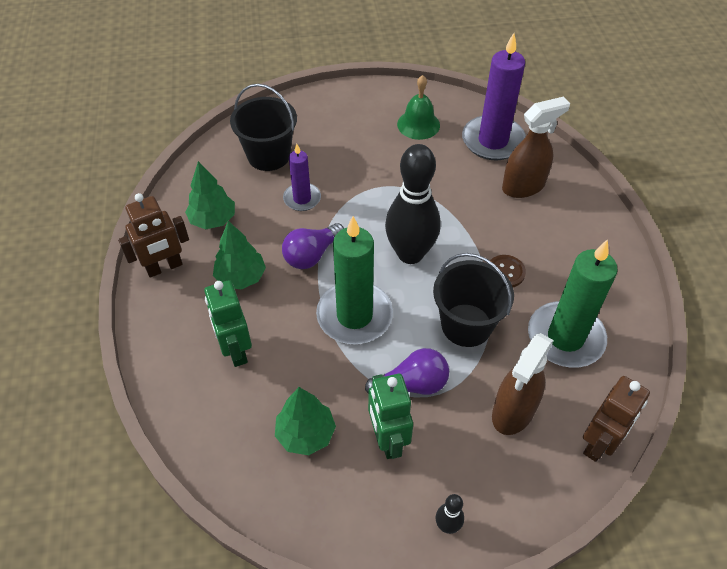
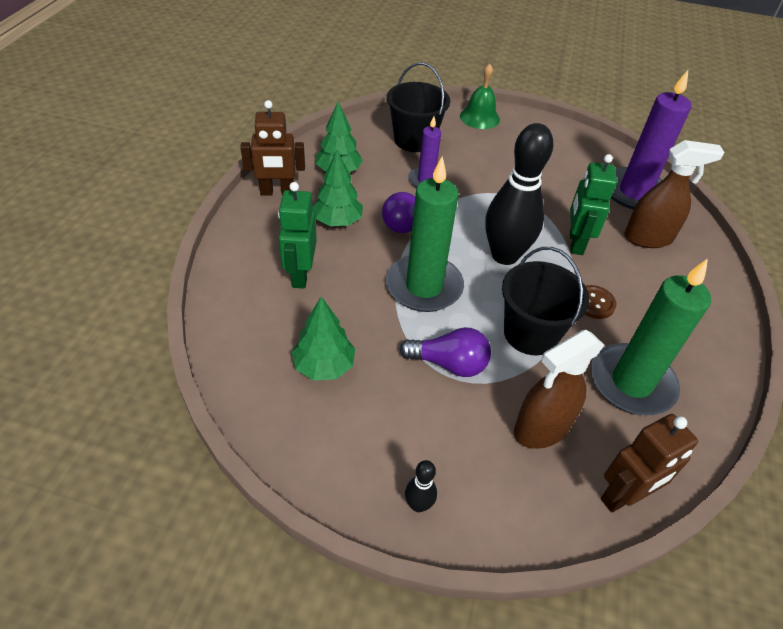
camera: 20 degrees right, 5 degrees down
(387, 439) = (399, 401): green robot -> green robot (575, 243)
(418, 124) = (566, 158): green bell -> green bell (479, 117)

